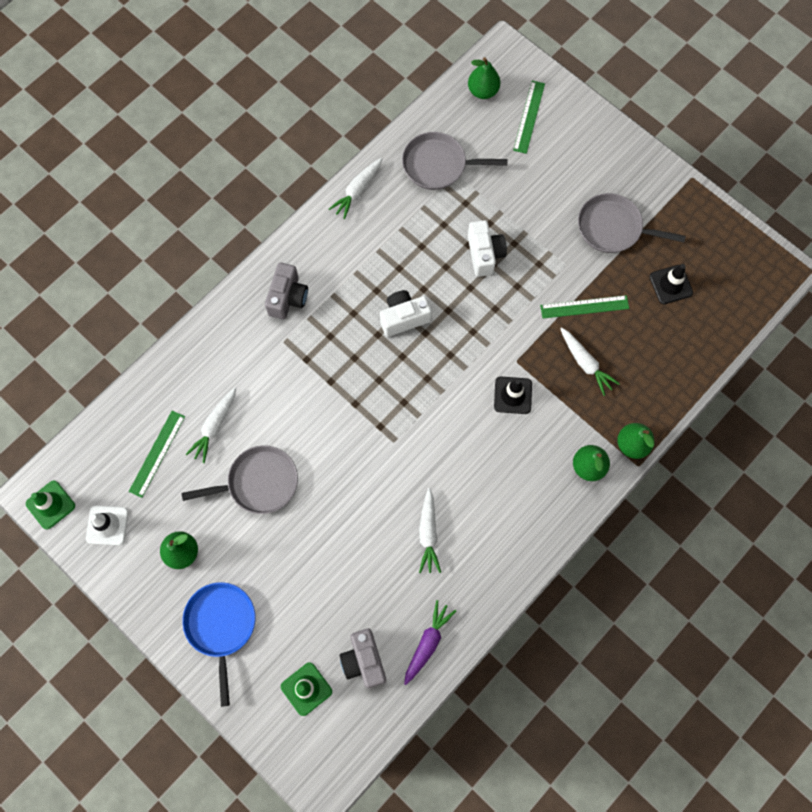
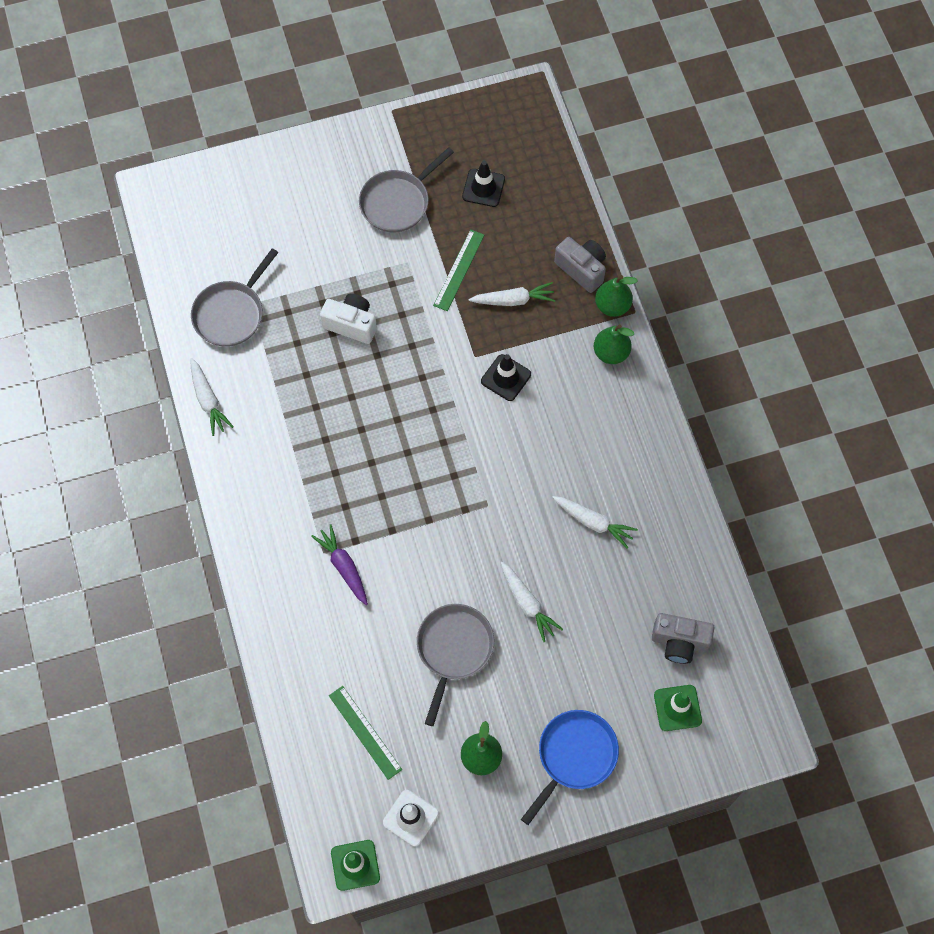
camera: 60 degrees left, 5 degrees down
(215, 426) = (371, 662): white carrot -> white carrot (527, 604)
(221, 625) = (574, 756): blue pan -> blue pan turned 105 degrees clockwise
(288, 298) = (279, 524): grey camera -> grey camera (582, 269)
(404, 318) = (369, 430): white camera -> none
(427, 643) = (694, 578): purple carrot -> purple carrot (343, 567)
(483, 91) = (180, 231): green pear -> none
(529, 116) = (236, 207): green ruler -> none

